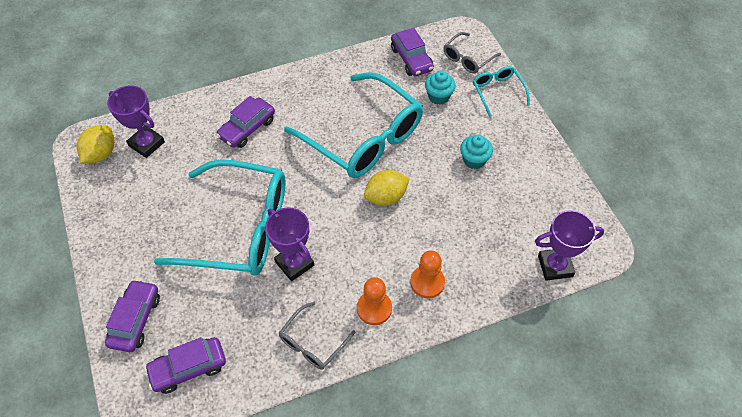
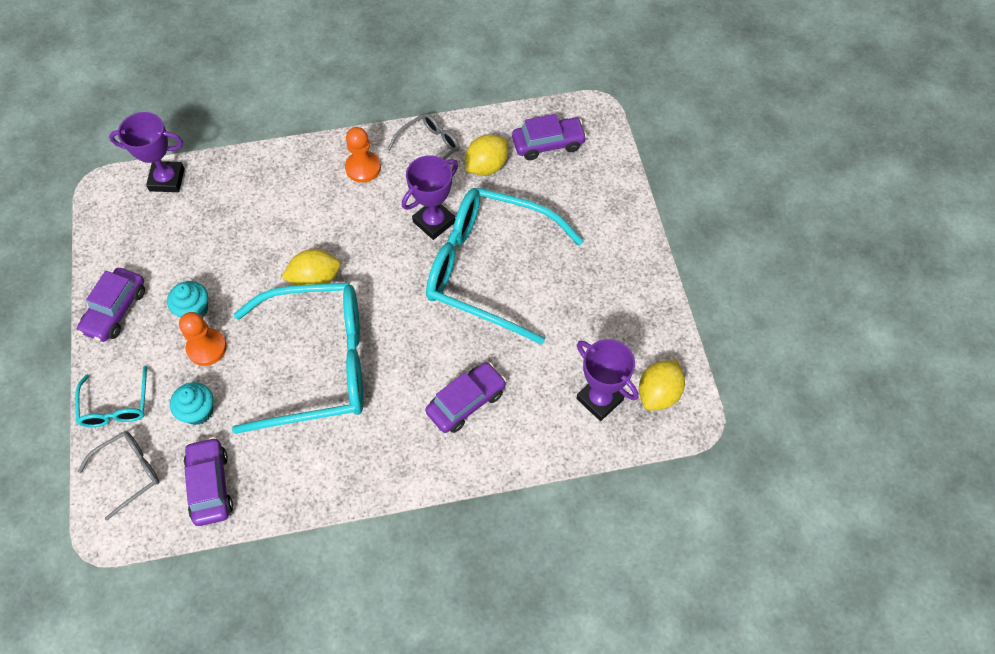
camera: 170 degrees left, 5 degrees up
(135, 320) = (600, 192): purple car -> purple car (116, 310)
(251, 330) = (486, 166): none -> yellow lemon
(294, 263) = (434, 222): purple trophy -> purple trophy turned 75 degrees clockwise
(363, 137) = (318, 364): turquoise glasses -> turquoise glasses turned 120 degrees clockwise
(427, 282) = (302, 183): orange pawn -> orange pawn (206, 348)

